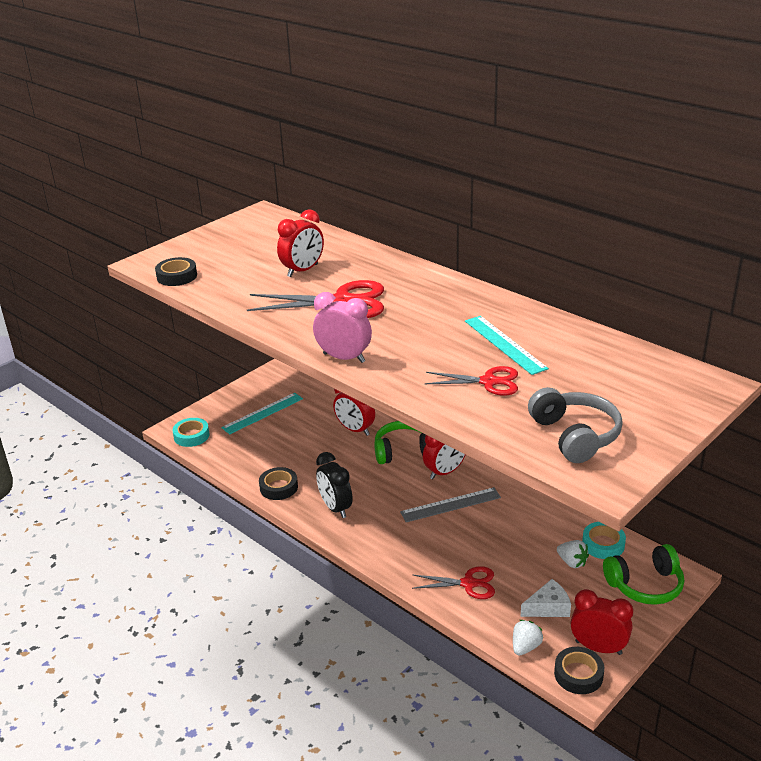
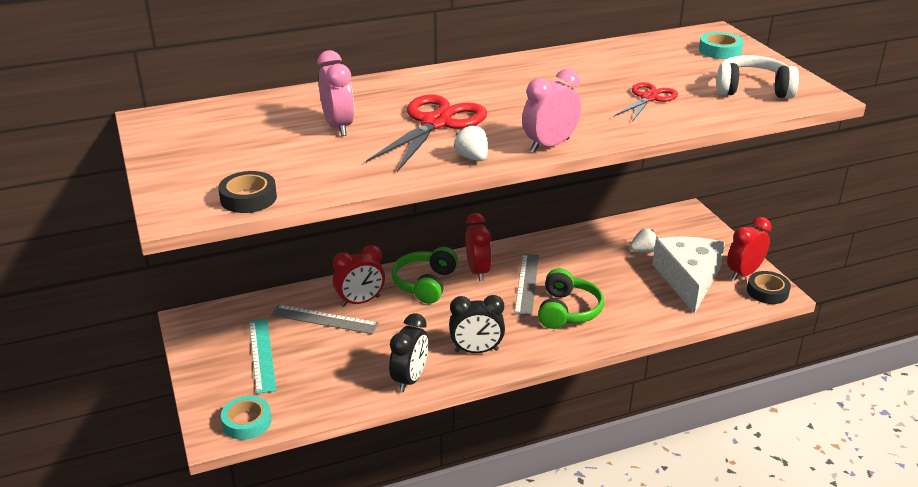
camera: 65 degrees left, 0 degrees up
(278, 487) = (410, 379): black tape -> black clock
(303, 270) = (338, 127): red clock -> pink clock
(321, 422) = (324, 319): none -> grey ruler
(468, 584) = (637, 308): red scissors -> none
(505, 344) = (592, 78): turquoise ruler -> none
(525, 647) = (726, 305): white strawberry -> white strawberry (472, 158)
(548, 607) = (688, 279): white cheese -> white cheese, size x2.02
(575, 436) = (752, 89): grey headphones -> white headphones
(603, 544) = (632, 230): turquoise tape -> turquoise tape (720, 50)
(645, 585) = (689, 230): green headphones -> green headphones (567, 311)

